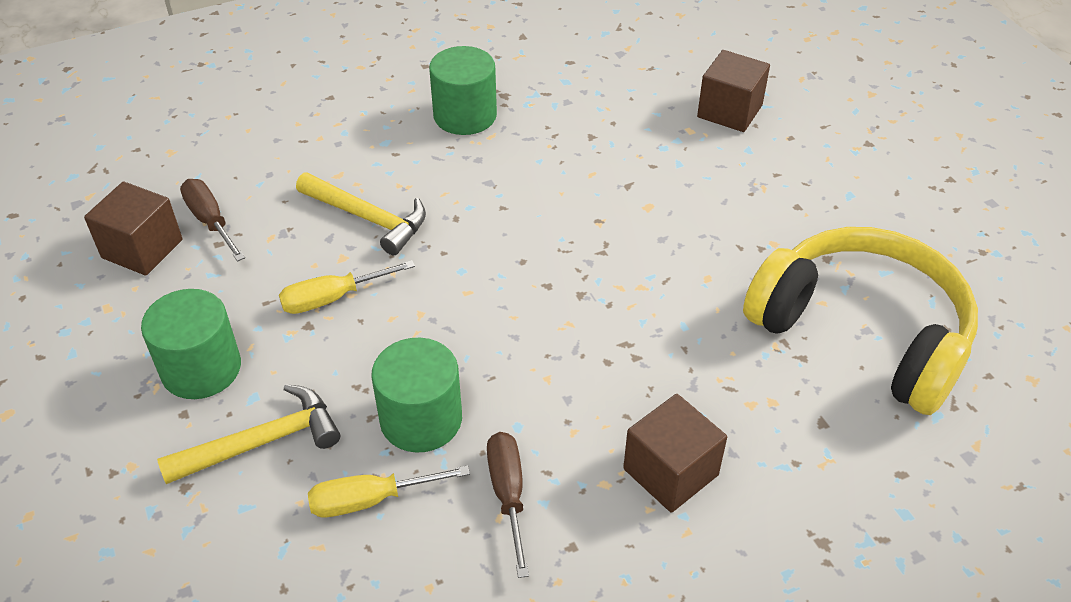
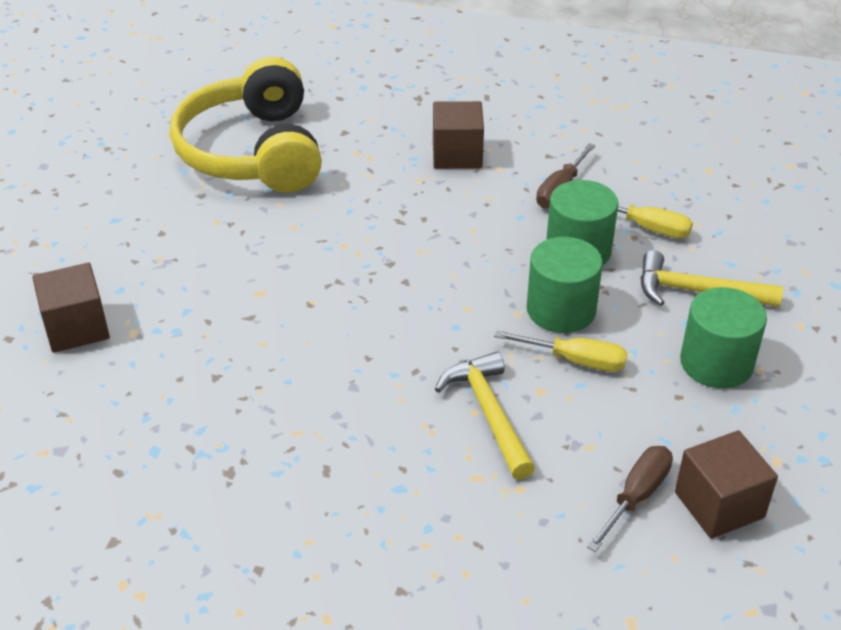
camera: 140 degrees left, 5 degrees down
(211, 221) = (636, 497): brown screwdriver -> brown screwdriver turned 150 degrees counterclockwise
(465, 115) = (294, 470): green cylinder -> green cylinder (561, 310)

